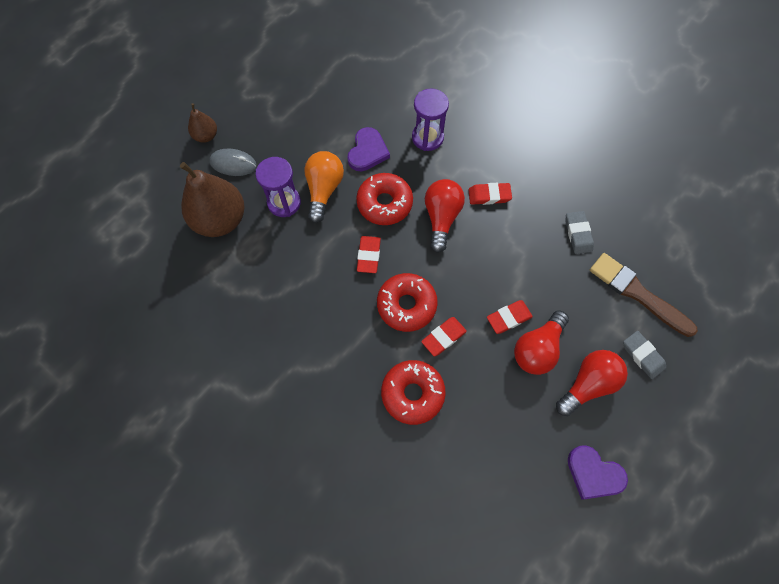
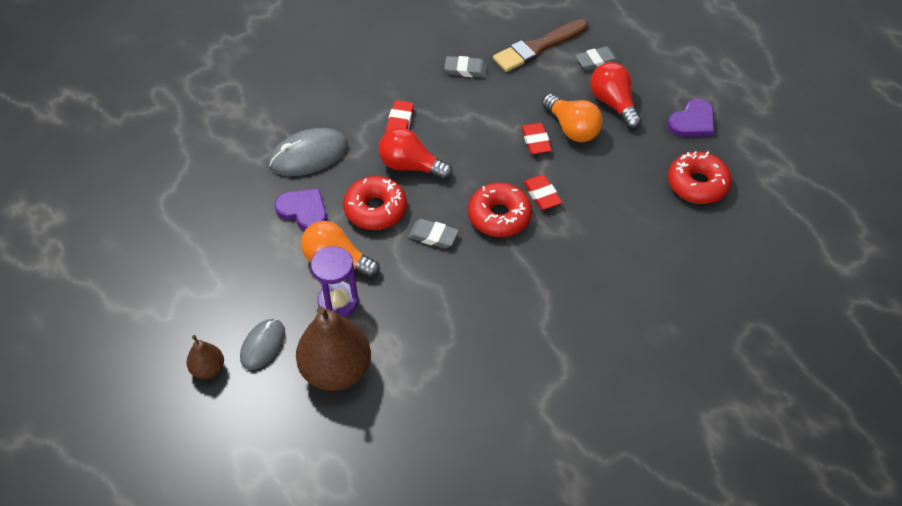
camera: 75 degrees left, 15 degrees down
(369, 256) = (433, 236): red eraser -> grey eraser
(412, 393) = (593, 231): red donut -> red donut (697, 184)
(427, 137) = (309, 155): purple hourglass -> grey mouse
(537, 349) = (572, 128): red light bulb -> orange light bulb

